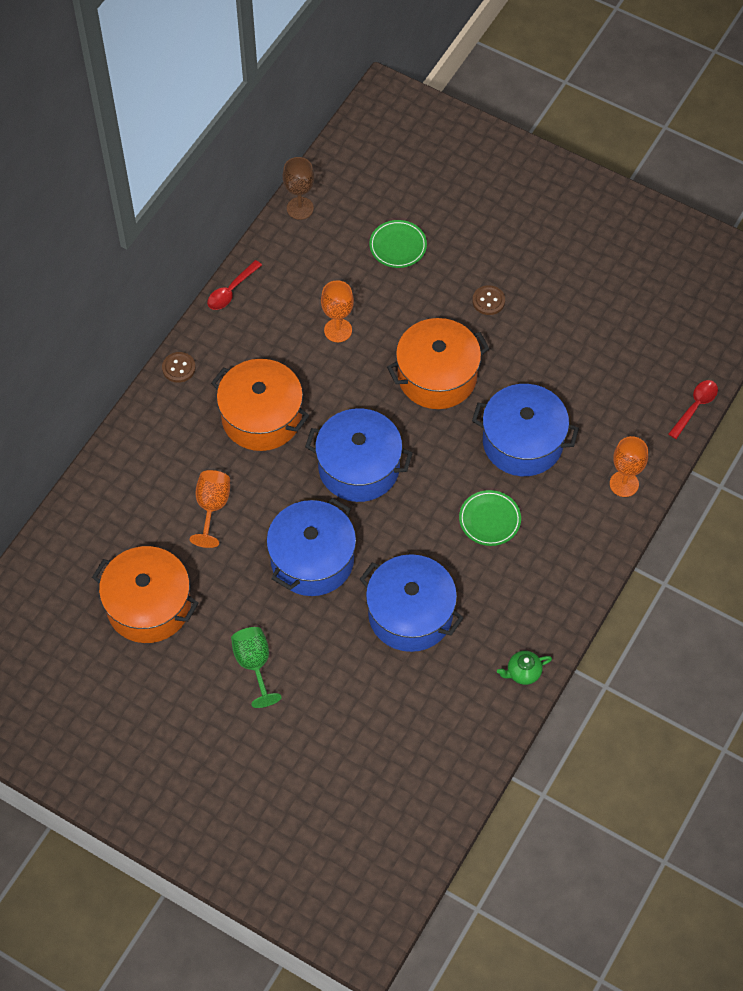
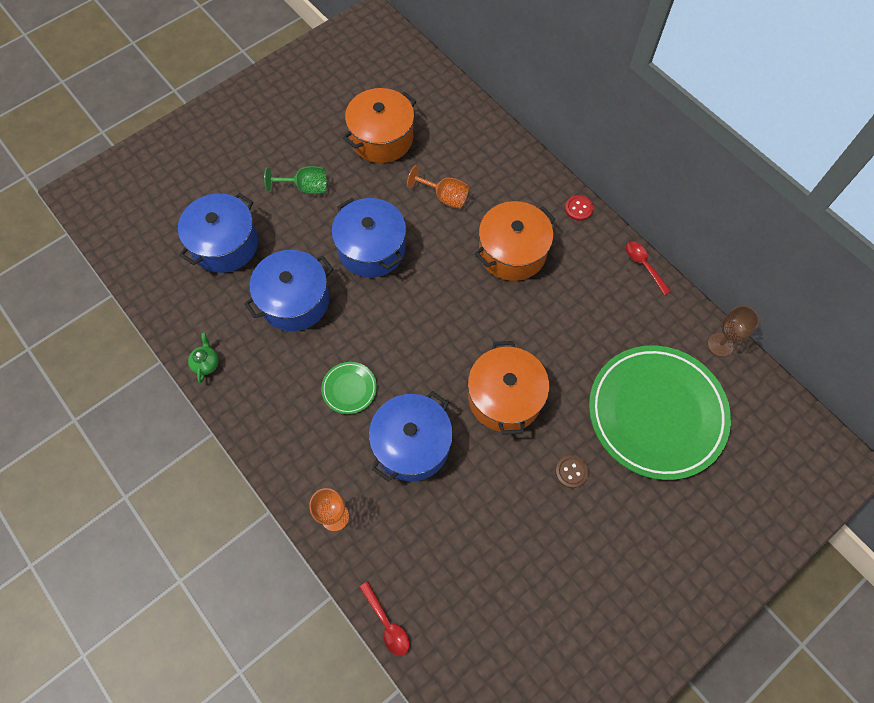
camera: 110 degrees right, 5 degrees up
(179, 368) = (578, 208): brown button -> red button
(338, 330) = (578, 334): orange goblet -> none
(359, 467) = (439, 306): blue pot -> blue pot (225, 244)
(398, 246) = (656, 413): green plate -> green plate, size x2.48

